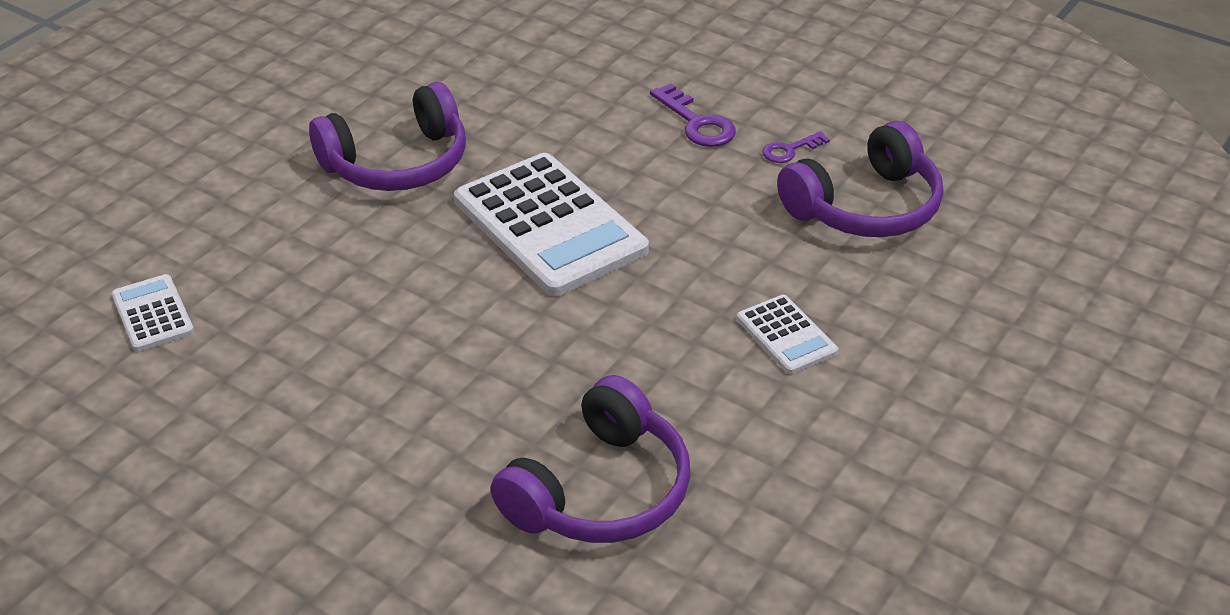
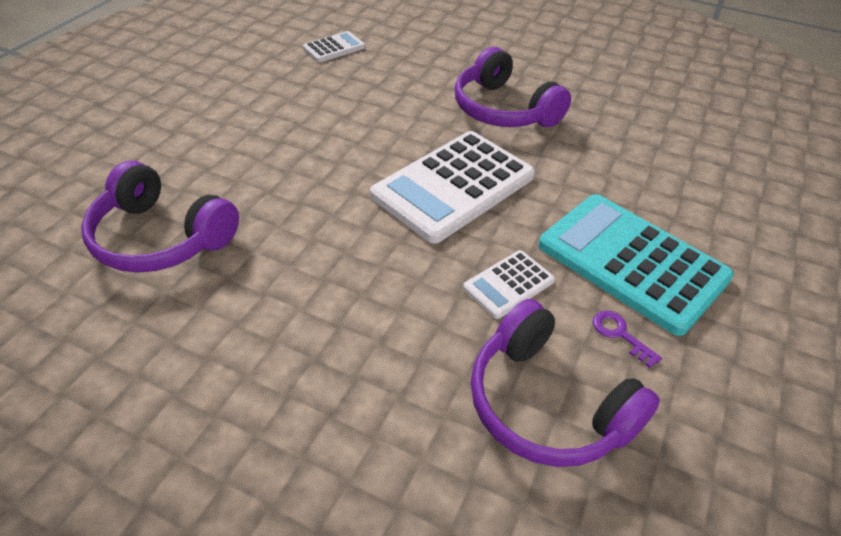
camera: 80 degrees right, 5 degrees up
(697, 123) = (631, 262): purple key -> turquoise calculator
(786, 335) = (335, 341): white calculator -> white calculator (508, 284)

